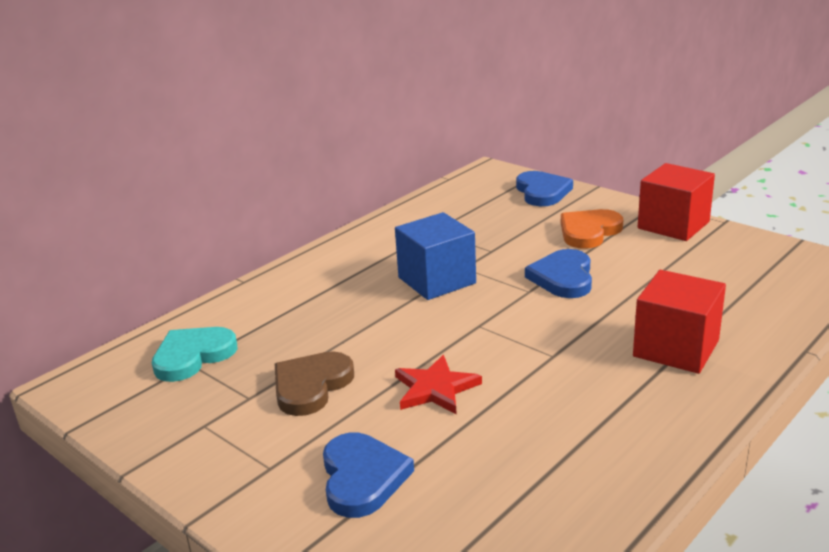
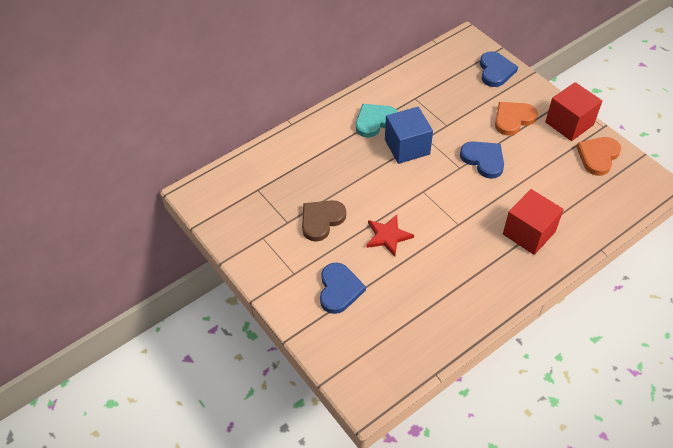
camera: 10 degrees right, 25 degrees up
(193, 356) = (259, 183): turquoise heart -> turquoise heart (375, 121)
(563, 278) = (483, 160): blue heart -> blue heart turned 120 degrees clockwise
(735, 251) = (598, 156): none -> orange heart

